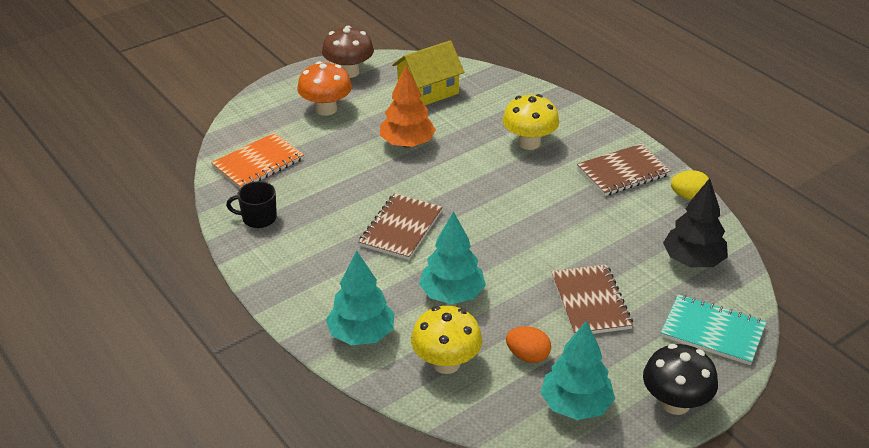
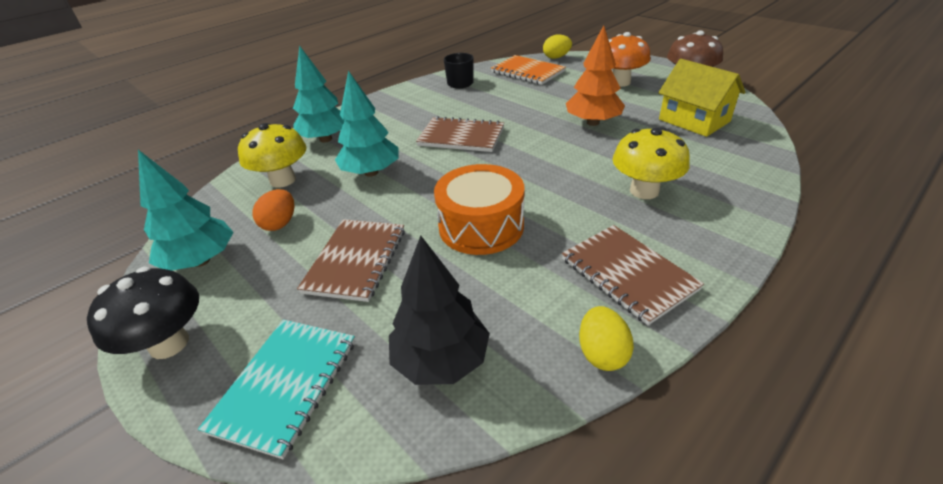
camera: 85 degrees right, 0 degrees up
(228, 136) = (556, 57): none -> yellow egg
(557, 230) = (481, 226): none -> orange drum
(590, 302) = (355, 261): brown notebook -> brown notebook turned 60 degrees counterclockwise

